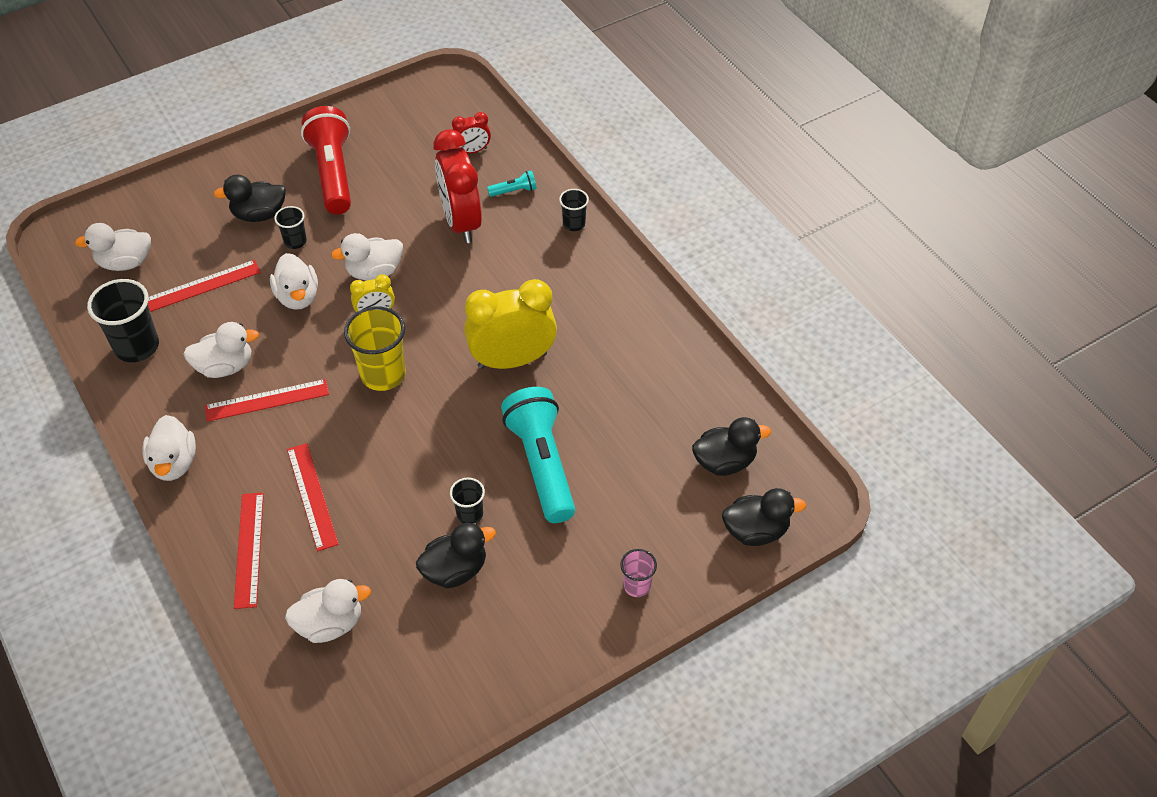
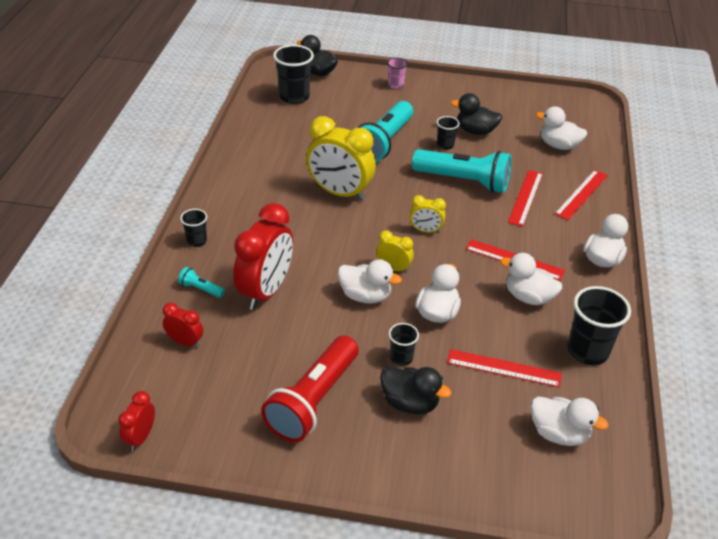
camera: 140 degrees left, 10 degrees down
(383, 374) = (425, 231): yellow cup -> yellow clock
(399, 471) = (464, 181): none -> turquoise flashlight
(423, 88) = (141, 437): none -> red clock
(724, 462) = (294, 97): black duck -> black cup

